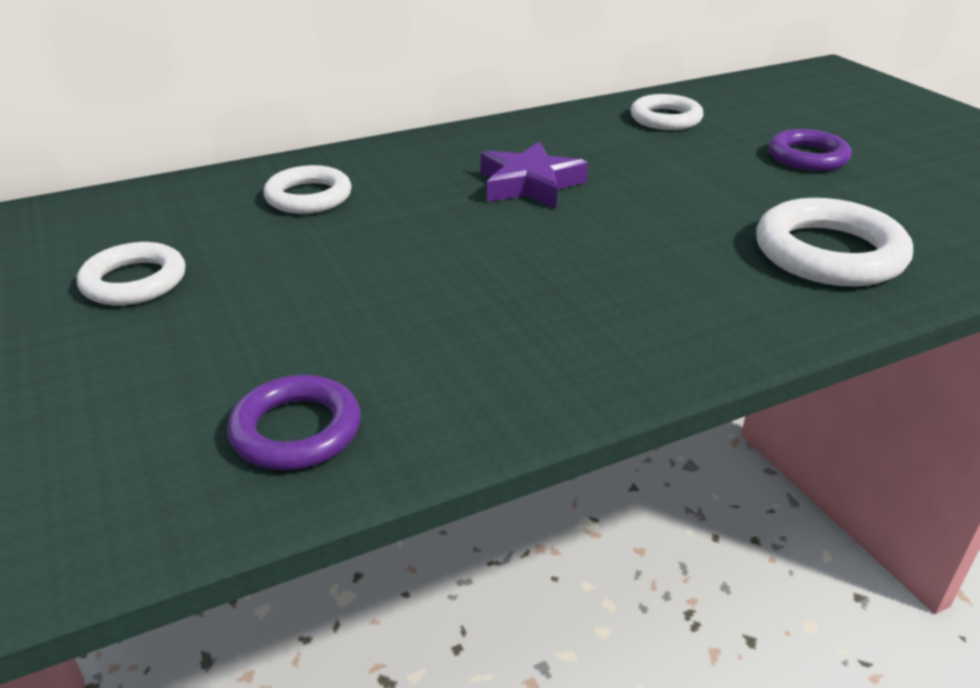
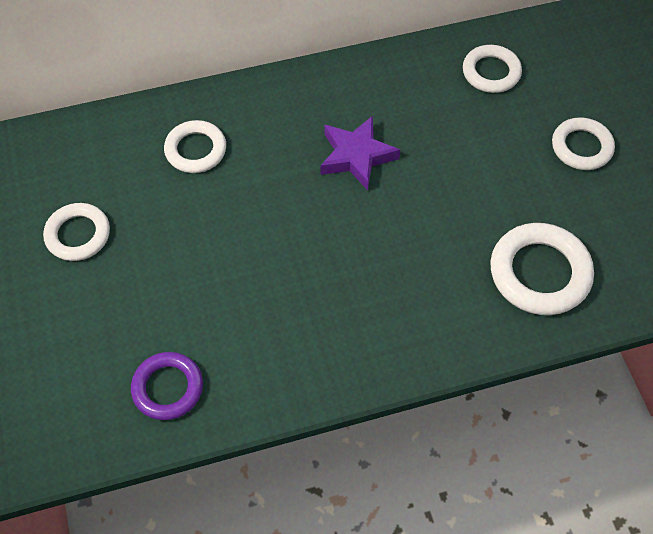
camera: 10 degrees right, 25 degrees up
(807, 157) = (581, 147): purple ring -> white ring

